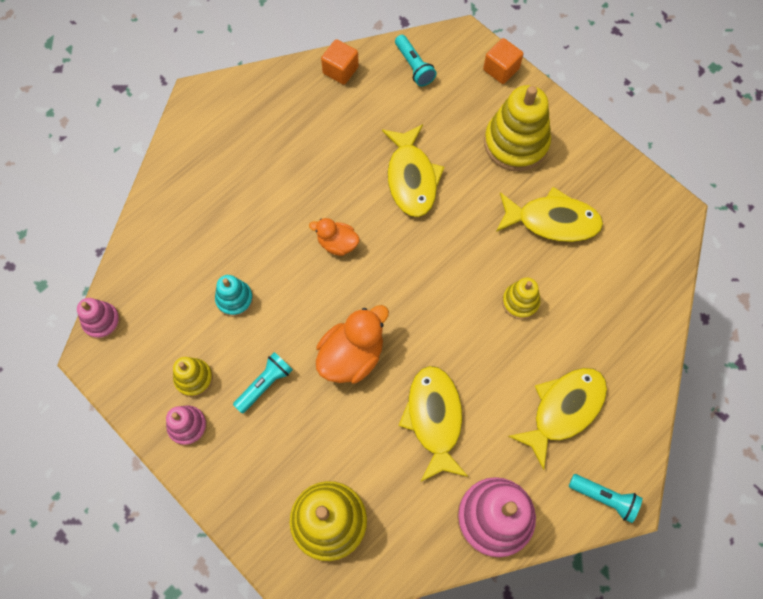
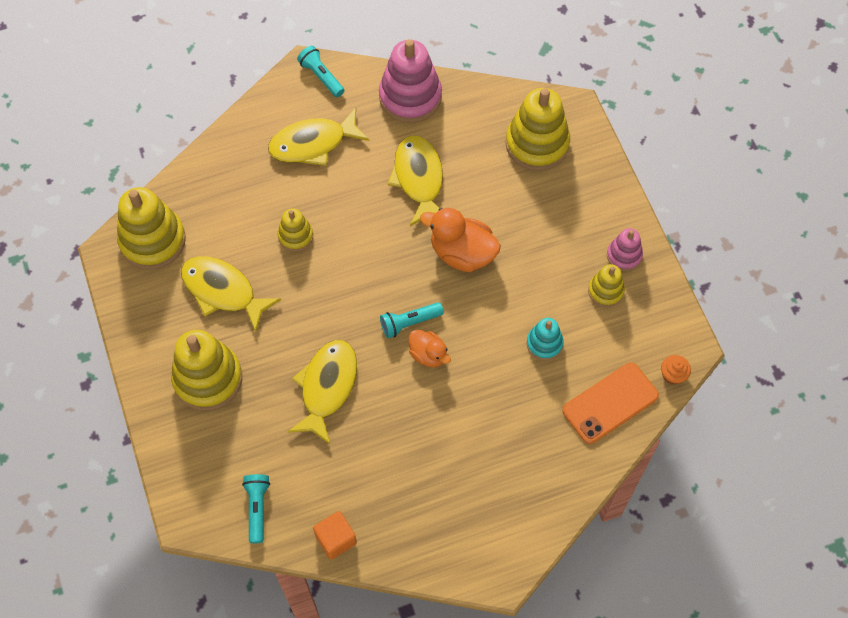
camera: 155 degrees left, 5 degrees down
(102, 321) = (673, 375): pink stacking toy -> orange cupcake
(153, 270) = (610, 403): none -> orange phone
(265, 384) = (546, 261): turquoise flashlight -> turquoise flashlight (409, 323)
(352, 356) = (462, 253): orange duck -> orange duck turned 45 degrees clockwise
(434, 419) = (419, 179): yellow fish -> yellow fish turned 150 degrees clockwise
(501, 69) = (172, 464): orange cube -> none
(647, 239) = (153, 240): none -> yellow stacking toy

